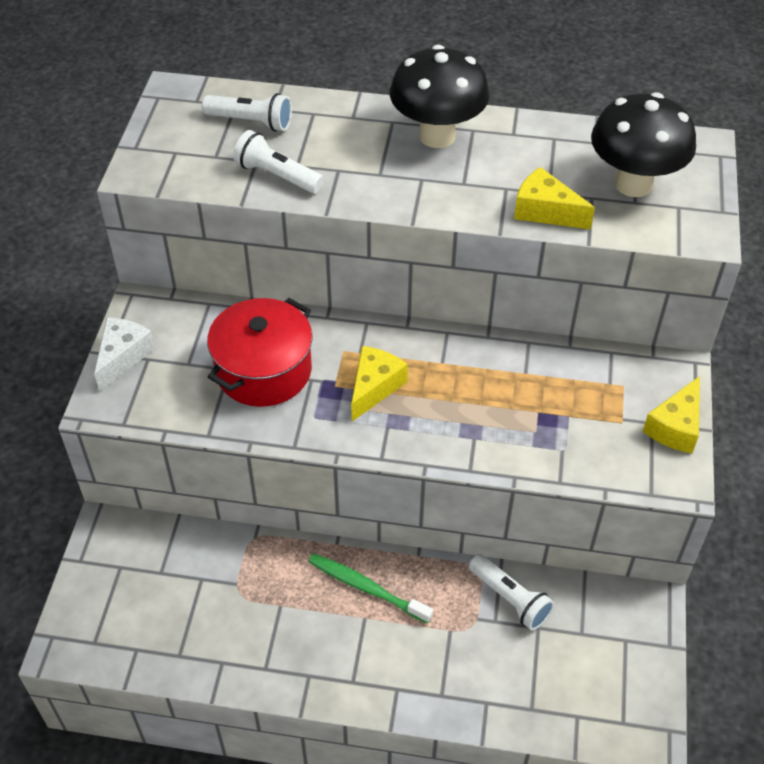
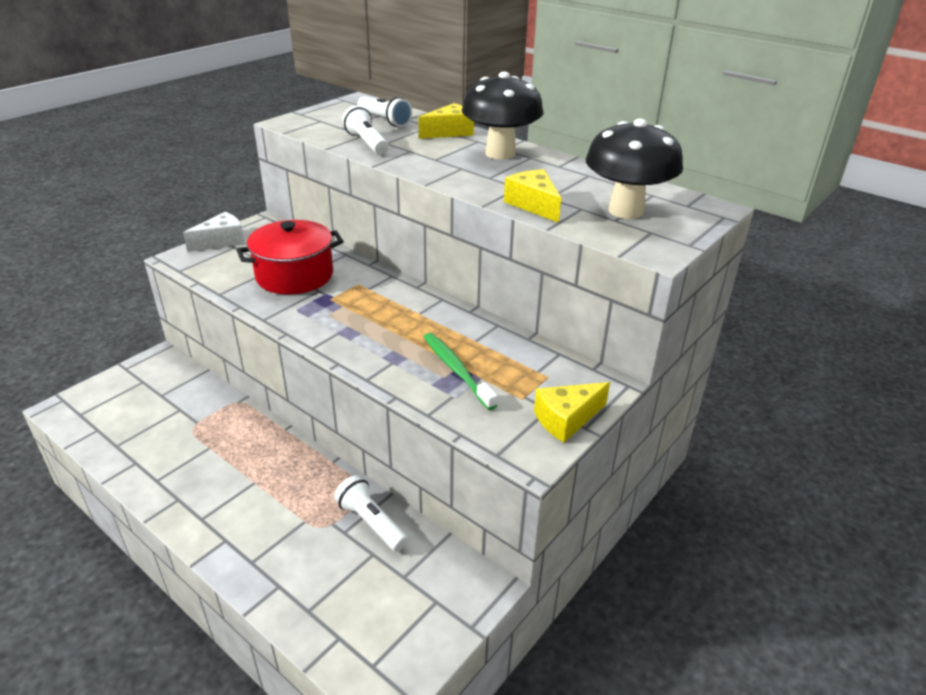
camera: 30 degrees right, 15 degrees down
(366, 588) = (275, 464): green toothbrush -> green toothbrush (456, 370)
(374, 387) = (355, 309): yellow cheese -> yellow cheese (449, 132)
(510, 599) = (371, 523): white flashlight -> white flashlight turned 150 degrees clockwise

